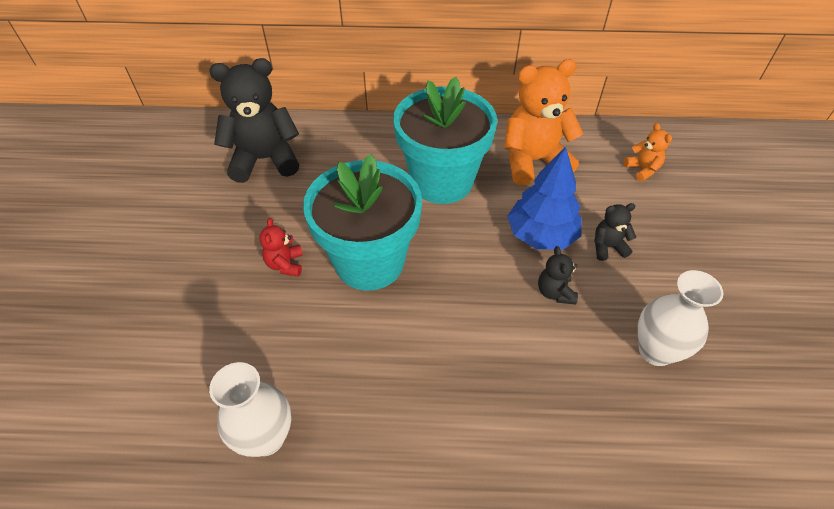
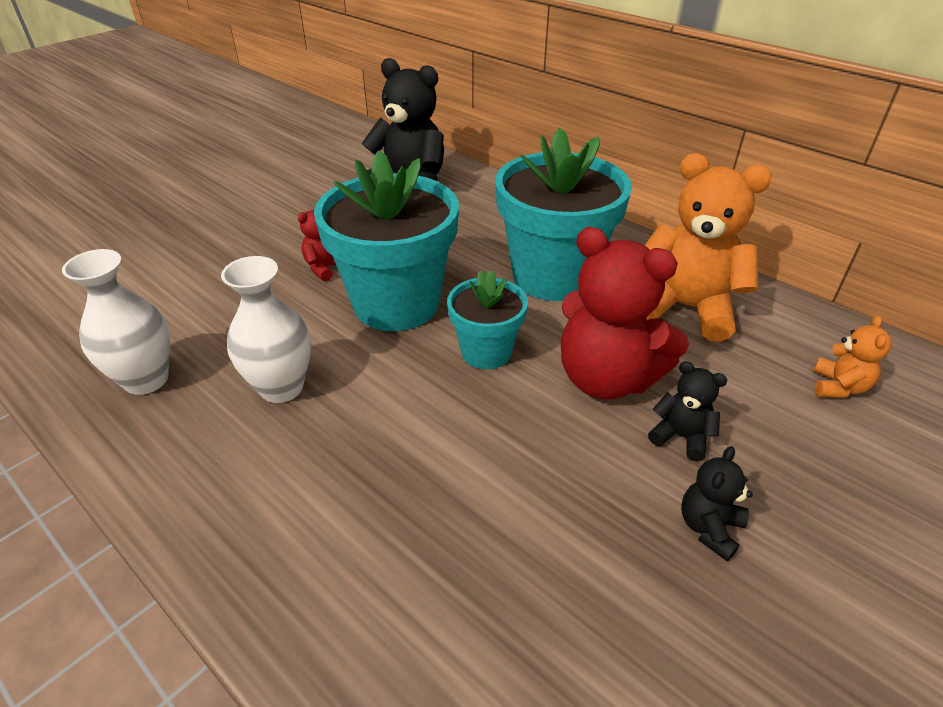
camera: 40 degrees right, 10 degrees down
(462, 260) = (486, 352): none -> turquoise flower pot
(541, 235) = (606, 378): blue tree -> red teddy bear
(555, 292) = (553, 439): black teddy bear -> black teddy bear (709, 528)
(655, 351) = (609, 583): white vase -> white vase (282, 387)

